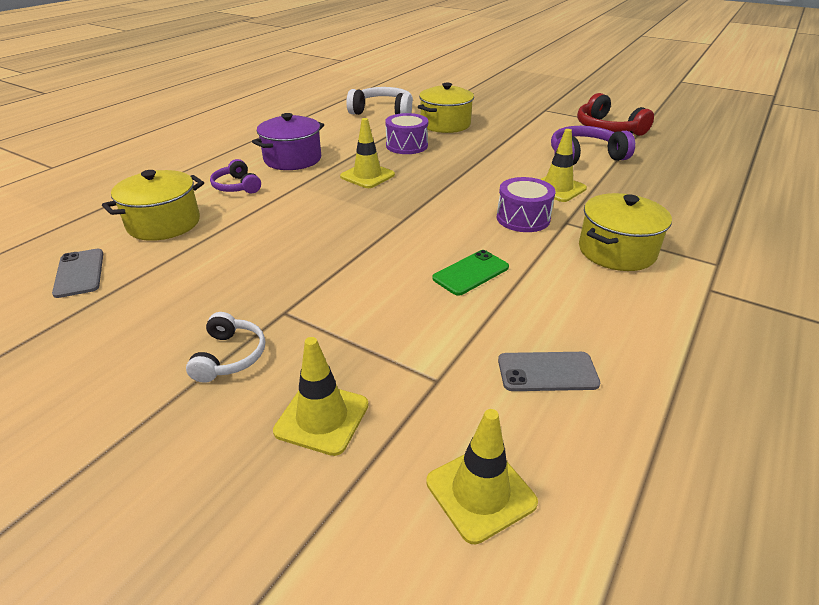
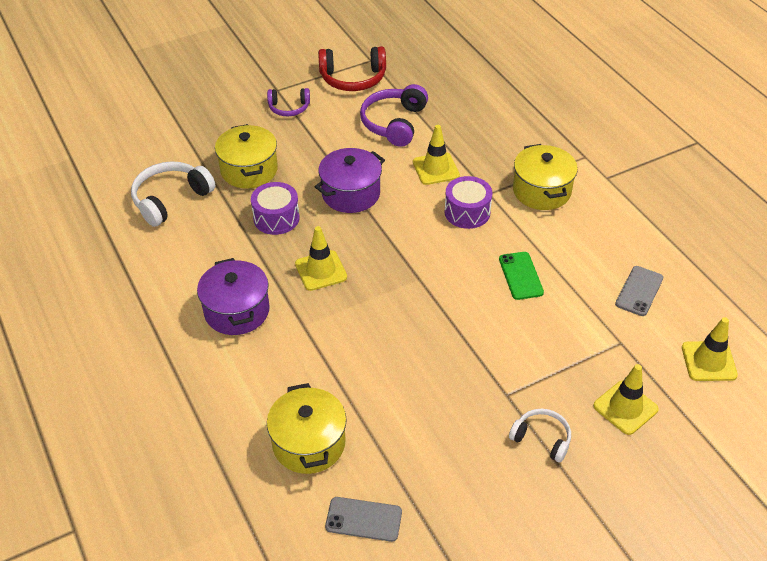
camera: 60 degrees left, 10 degrees up
(237, 186) = (268, 371): purple headphones -> purple headphones (289, 108)
(471, 163) = (351, 194): none -> purple pot

